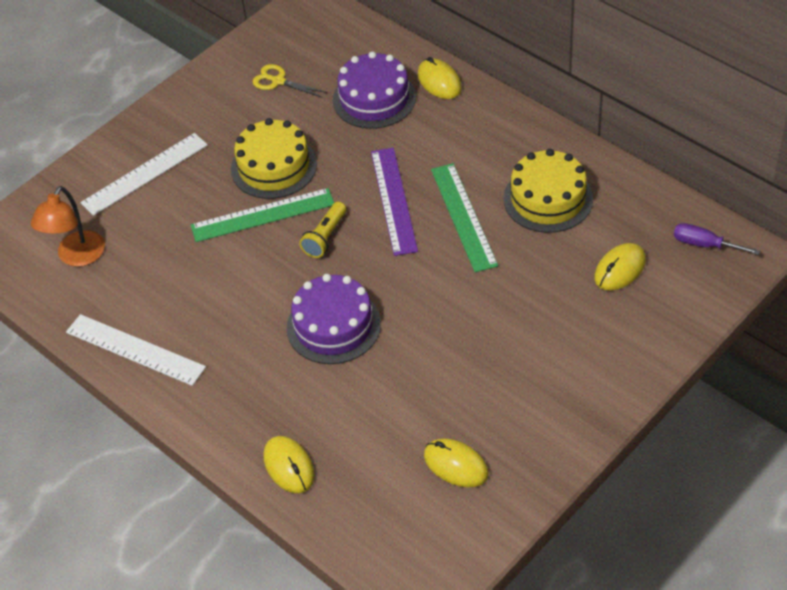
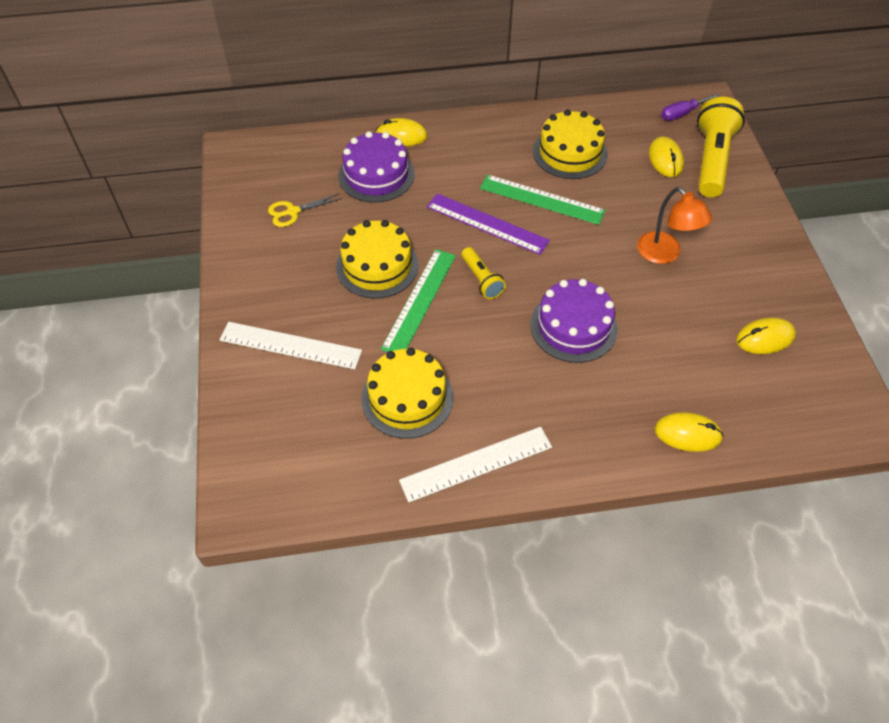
camera: 55 degrees left, 5 degrees up
(77, 257) = (330, 445): orange lamp -> orange lamp (665, 254)
(145, 174) = (290, 345): white ruler -> white ruler turned 75 degrees counterclockwise
(159, 271) = (407, 398): none -> yellow cake
(660, 303) = (711, 160): none -> yellow flashlight

